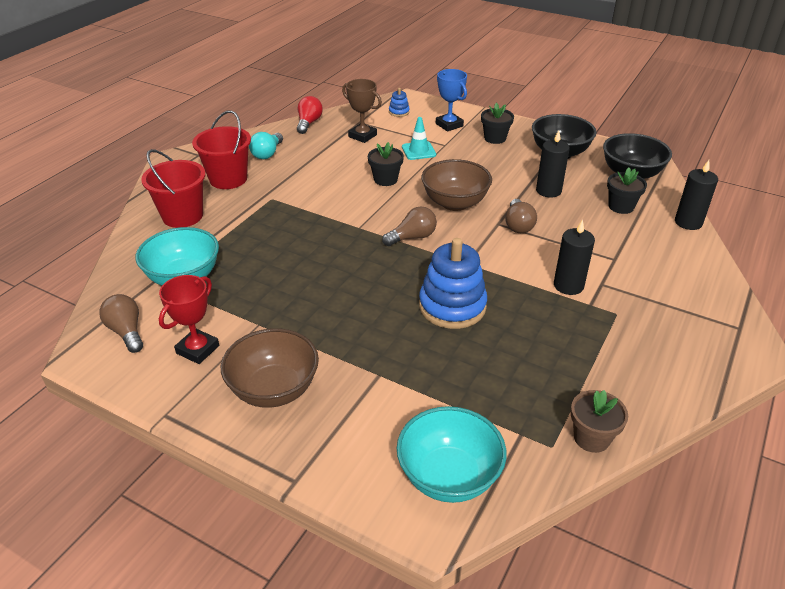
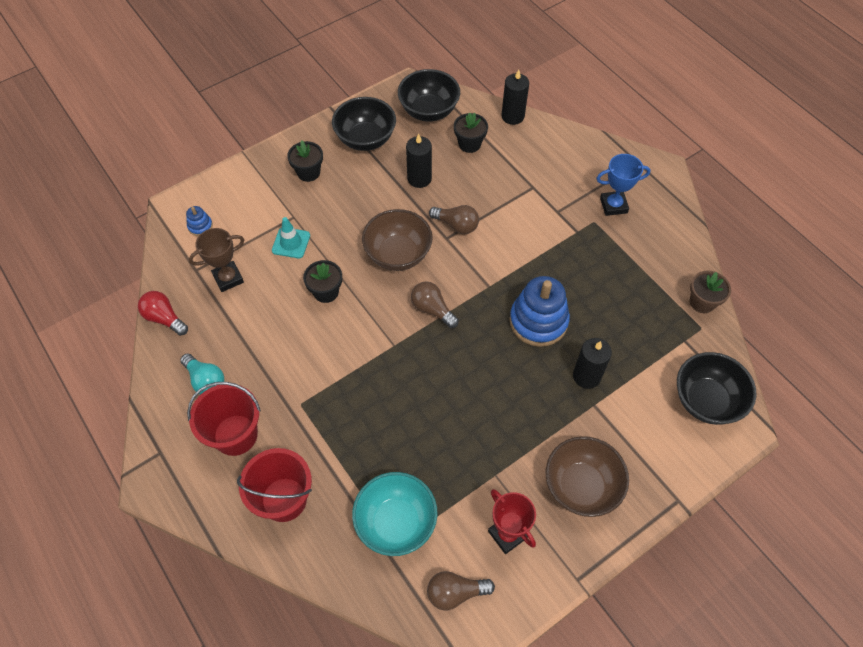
camera: 65 degrees left, 20 degrees up
(412, 237) = (432, 309): brown light bulb -> brown light bulb turned 45 degrees counterclockwise
(449, 125) = (258, 196): blue trophy -> blue trophy (613, 205)
(449, 476) = (706, 400): turquoise bowl -> black bowl
(568, 285) = (549, 233): black candle -> black candle (586, 376)

